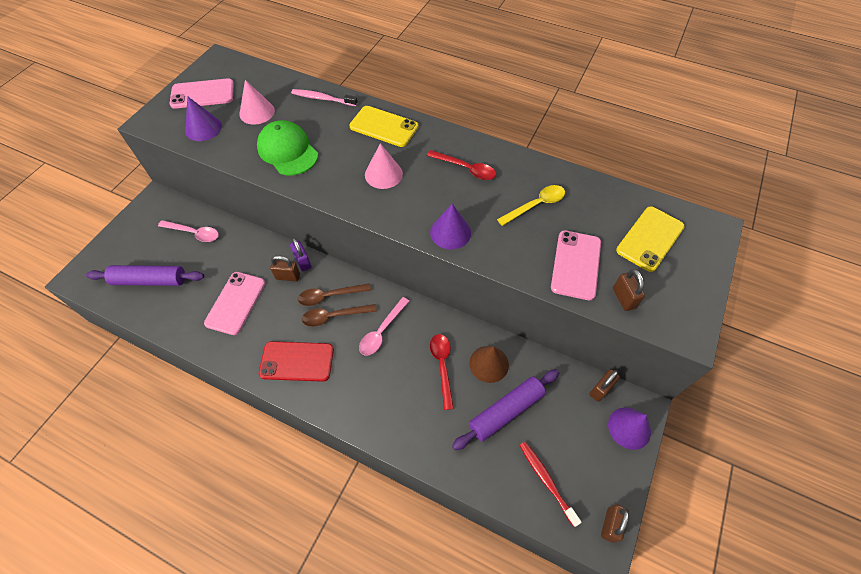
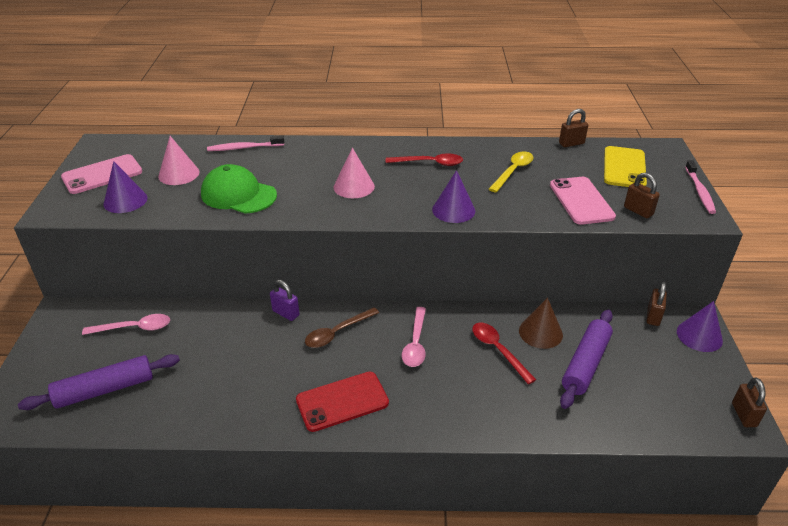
camera: 25 degrees left, 20 degrees down
(236, 303) = (232, 374): pink phone -> none
(288, 276) = (277, 331): brown padlock -> brown padlock (571, 143)
(334, 316) = (355, 348): brown spoon -> none
(384, 127) = (325, 153): yellow phone -> none
(546, 481) = (664, 404): red toothbrush -> none
(707, 297) = (699, 191): none -> pink toothbrush

